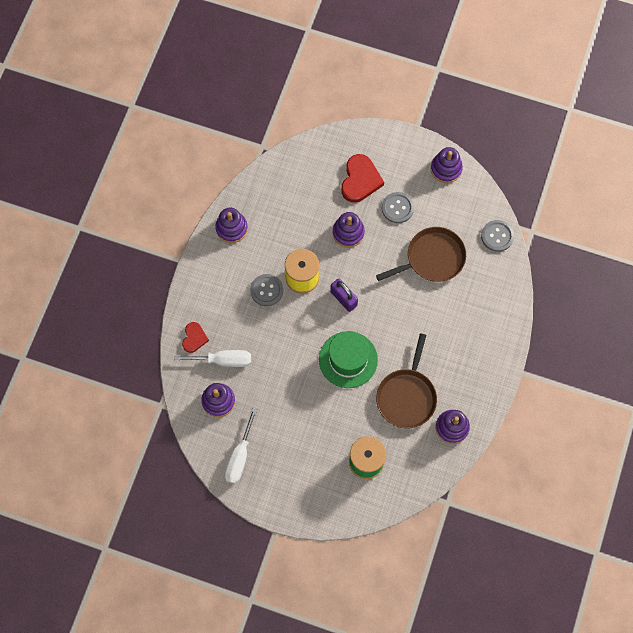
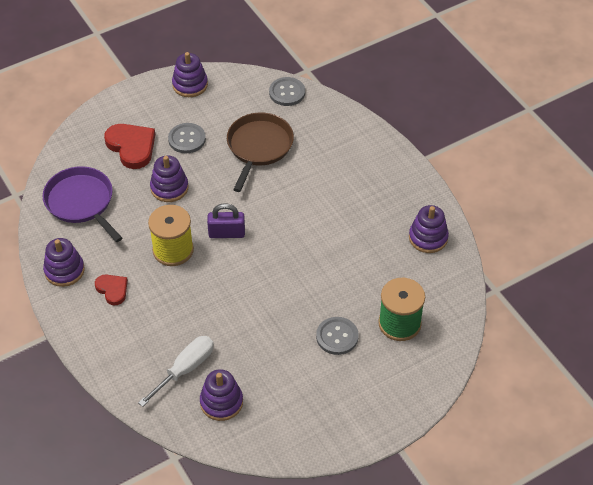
camera: 50 degrees left, 20 degrees down
(194, 338) = (137, 378): red heart -> red heart (112, 290)
(239, 456) = (295, 424): white screwdriver -> none
(266, 290) = (155, 285): grey button -> grey button (337, 337)
(290, 191) = (81, 202): none -> purple pan
(348, 359) = (288, 270): green hat -> none
(407, 396) = (367, 250): brown pan -> none

